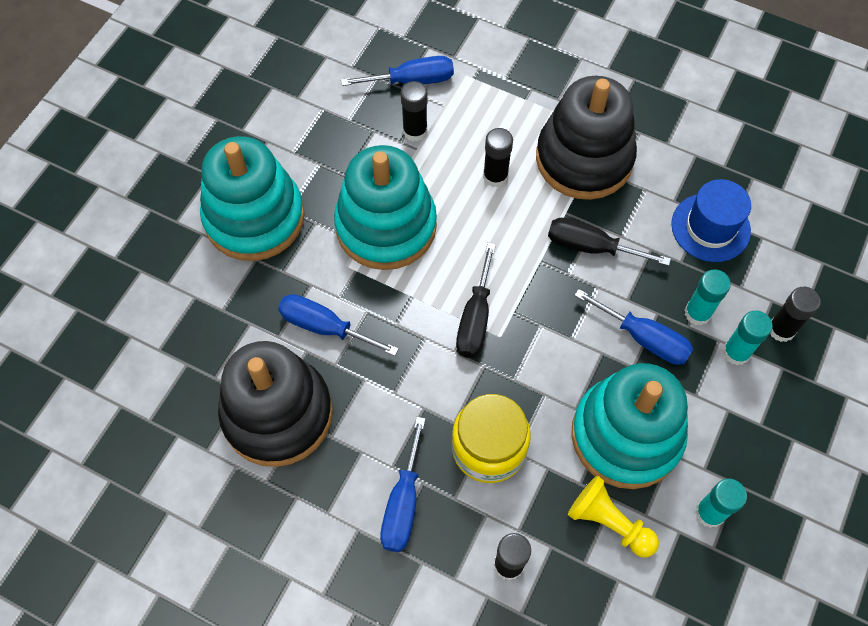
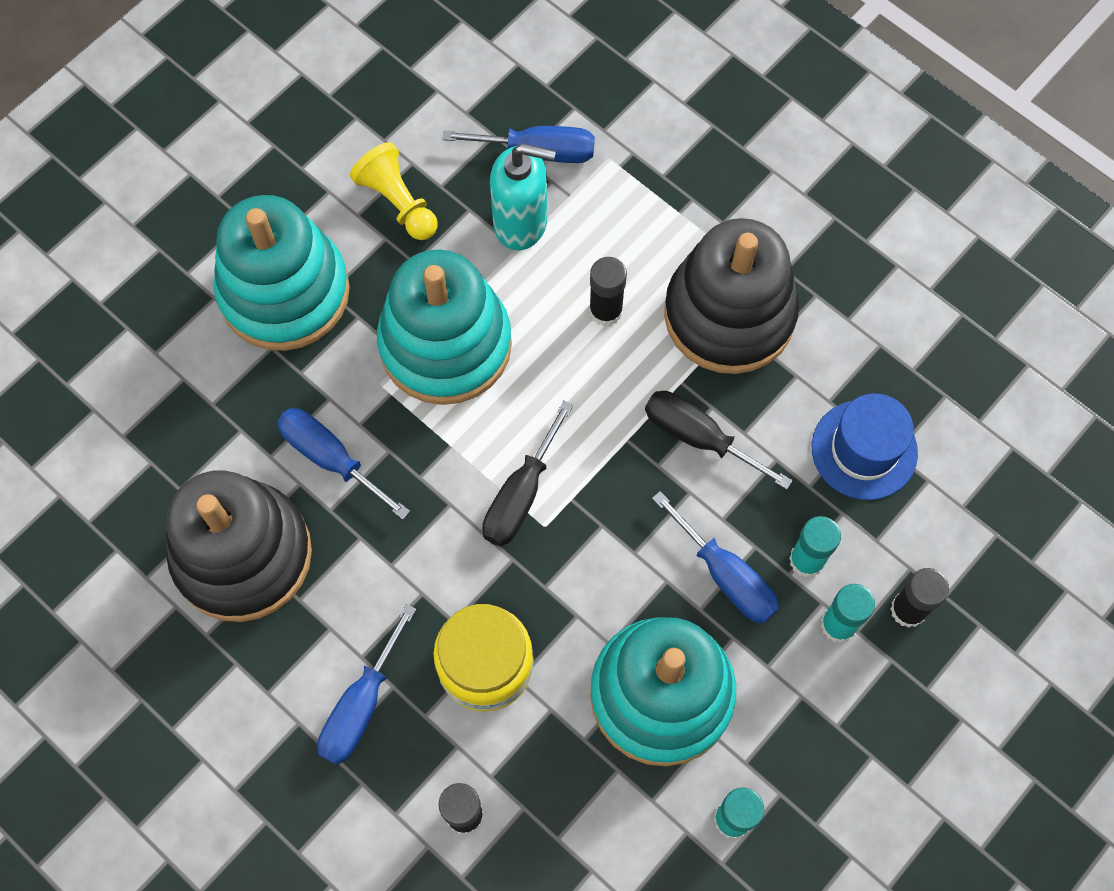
camera: 15 degrees right, 5 degrees up
(415, 131) = (521, 223): black glue stick -> turquoise soap dispenser
(609, 522) = (603, 797): yellow pawn -> yellow pawn (398, 202)

